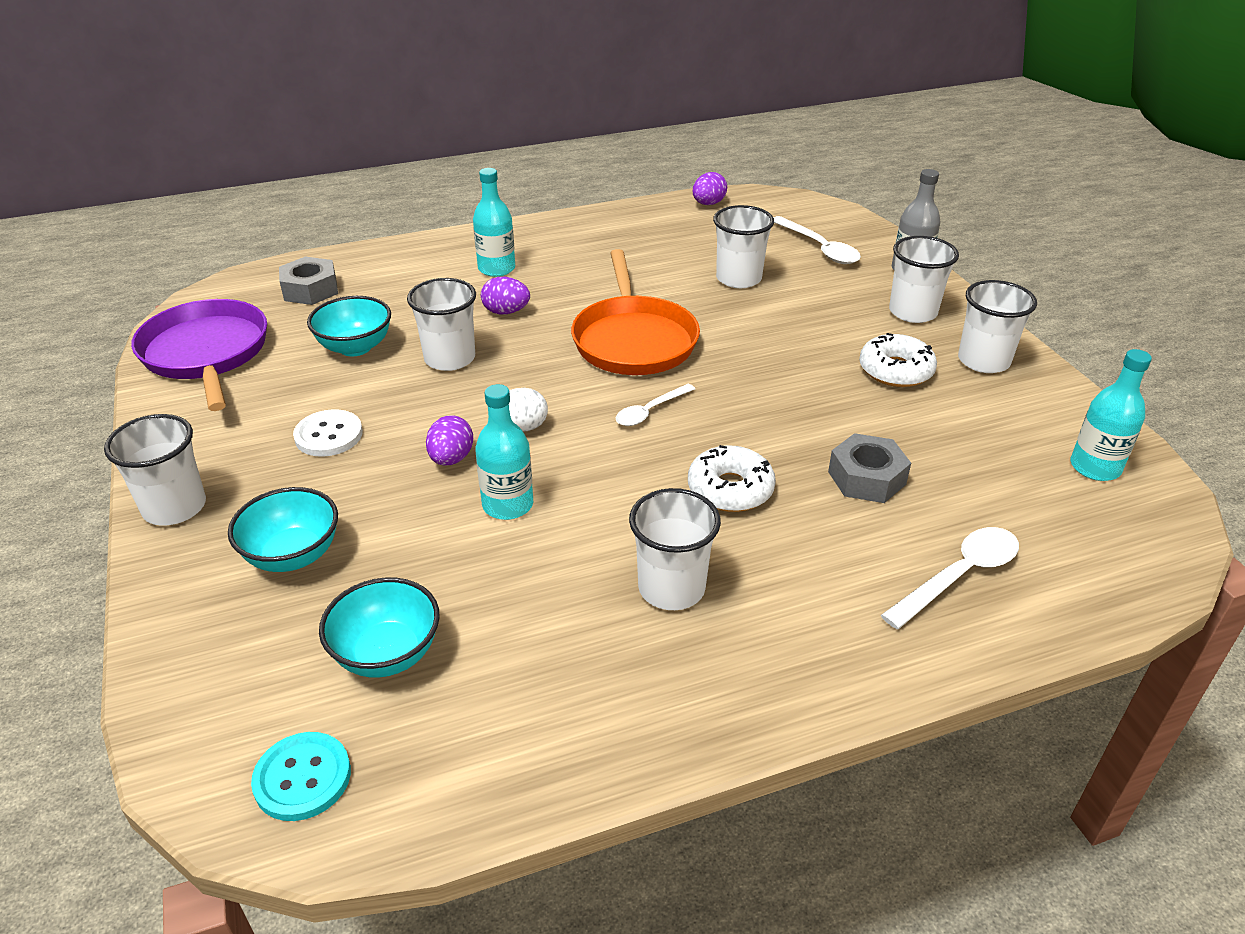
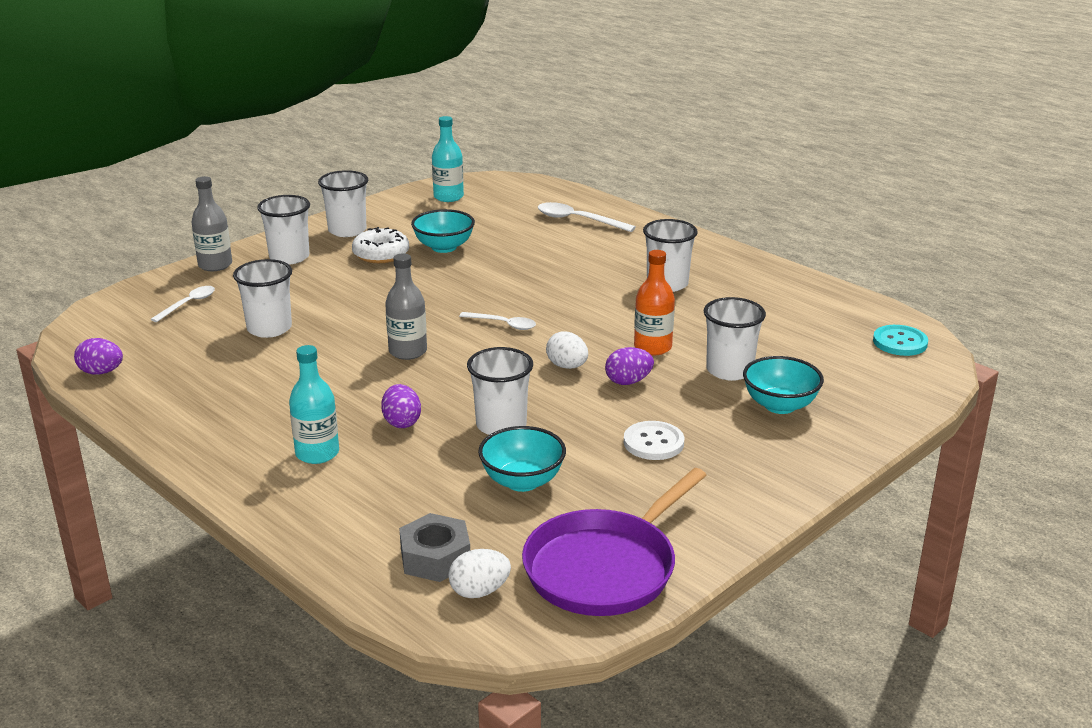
camera: 115 degrees left, 10 degrees down
(174, 507) = (797, 475): white cup -> white cup (729, 370)
(253, 298) = (479, 591): none -> white egg
(387, 654) = (807, 347): turquoise bowl -> turquoise bowl (444, 247)
(508, 505) = (652, 347): turquoise bottle -> orange bottle
(634, 340) = (408, 351): orange pan -> grey bottle
(730, 489) = (564, 284): white donut -> none
(819, 248) = (188, 304): white spoon -> white spoon, size x0.66
(866, 478) = (515, 249): grey nut -> none

